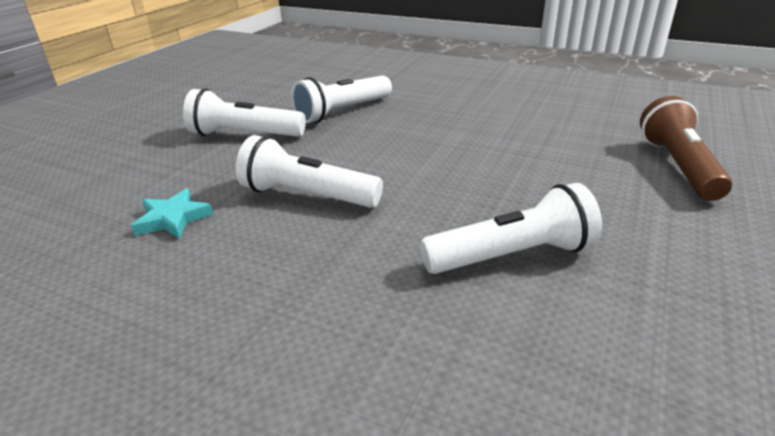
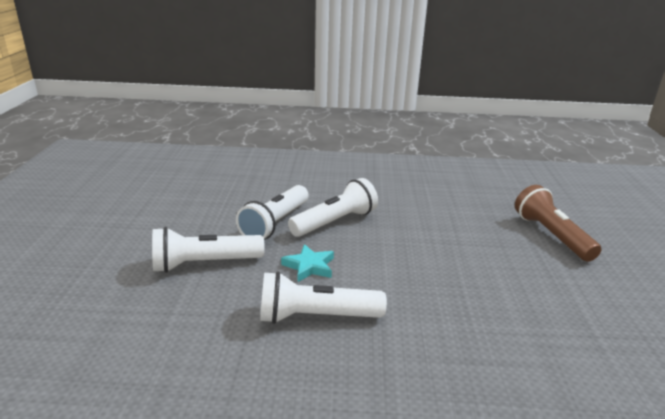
camera: 25 degrees left, 5 degrees down
(173, 219) = (215, 369): turquoise star -> turquoise star (309, 266)
(511, 255) = (505, 335): white flashlight -> white flashlight (335, 222)

